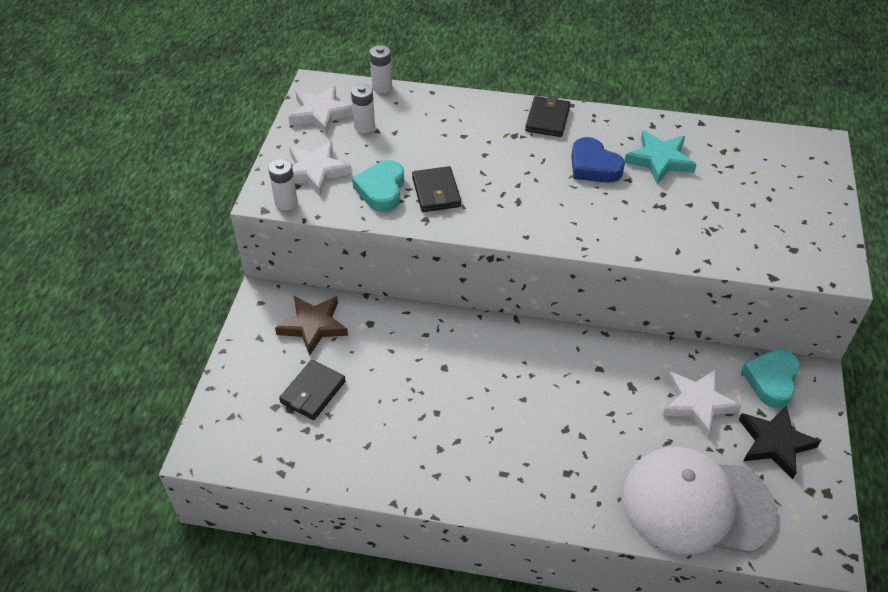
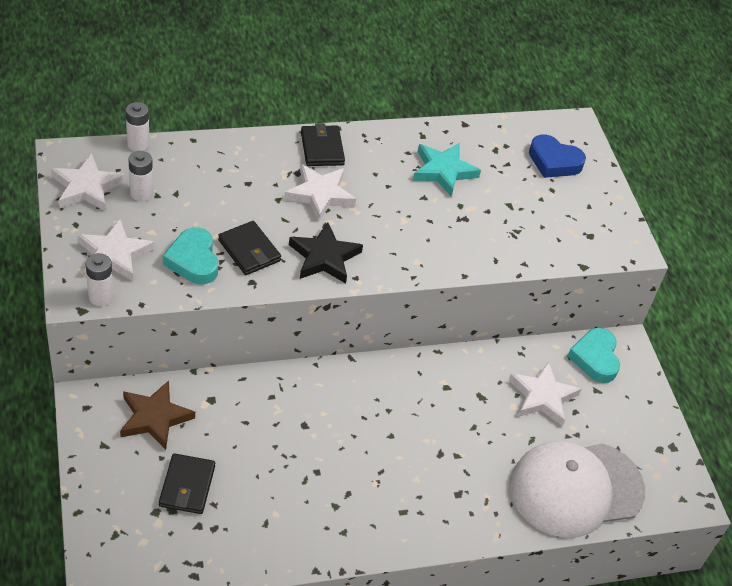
camera: 30 degrees left, 0 degrees up
(526, 158) = (320, 195): none -> white star
(593, 166) = (386, 190): blue heart -> blue heart (554, 161)
(774, 443) = (617, 415): black star -> black star (324, 257)

